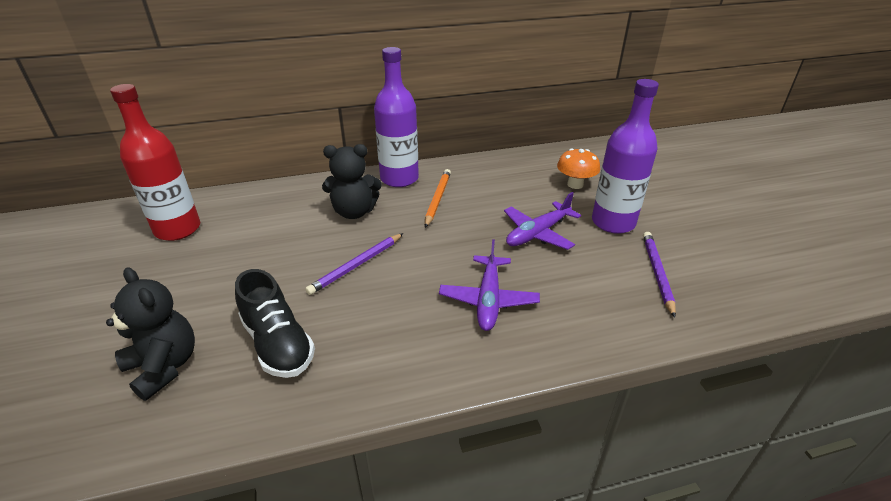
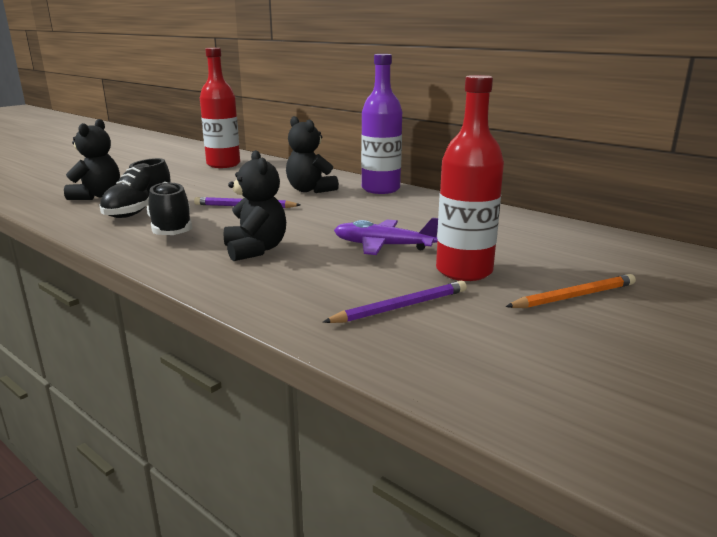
camera: 55 degrees right, 15 degrees down
(374, 336) = (171, 229): none -> black shoe
(437, 199) = (373, 205): orange pencil -> orange pencil (574, 296)
(488, 300) = (255, 250): purple plane -> black teddy bear
(575, 184) = (506, 242): orange mushroom -> none
(613, 222) = (464, 271): purple bottle -> red bottle

